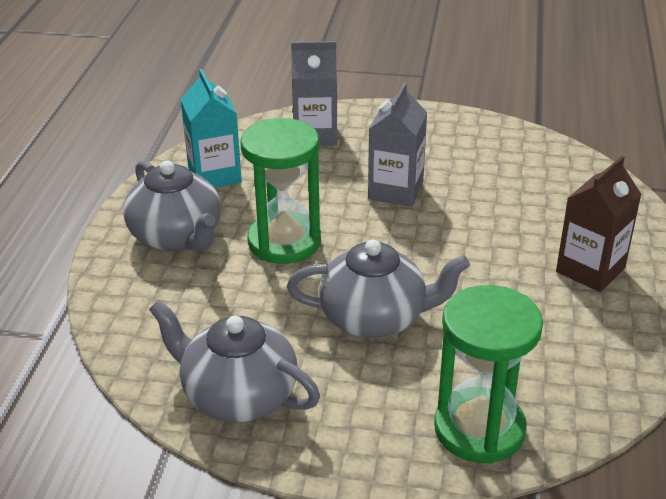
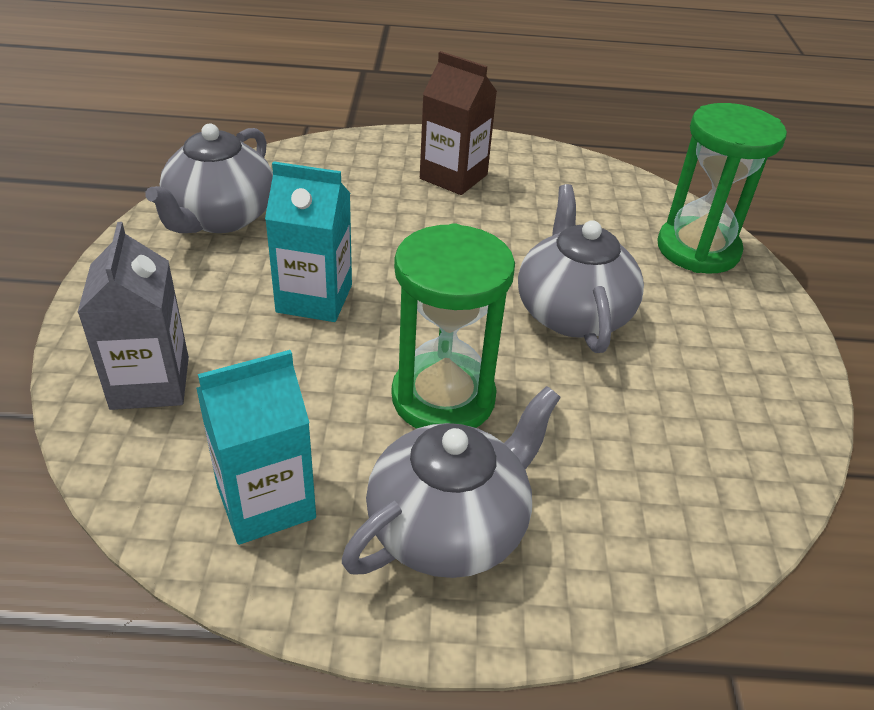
camera: 100 degrees left, 5 degrees up
(238, 395) = (743, 414): grey teapot -> grey teapot (220, 218)
(395, 190) = (314, 298): grey carton -> turquoise carton

